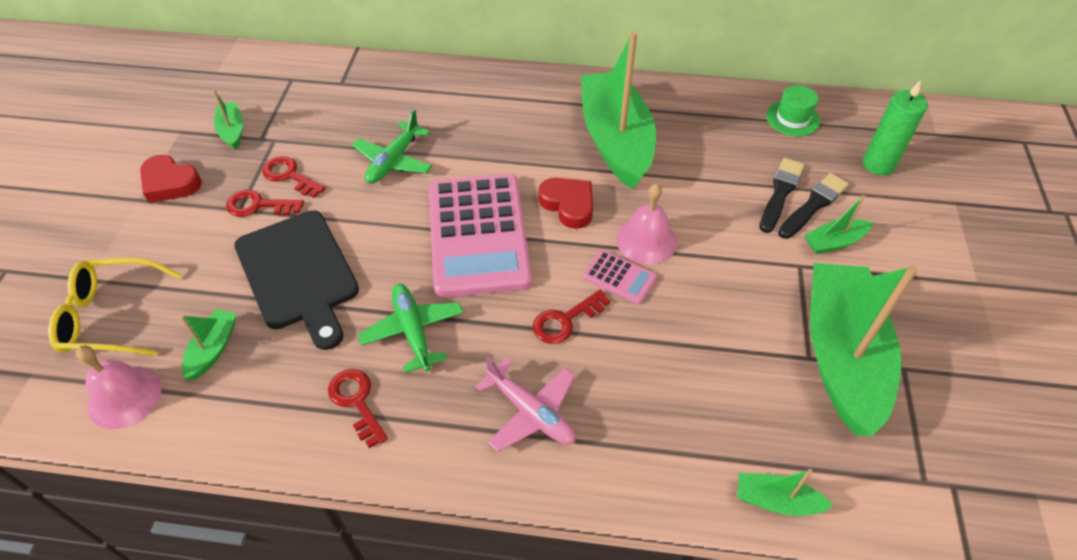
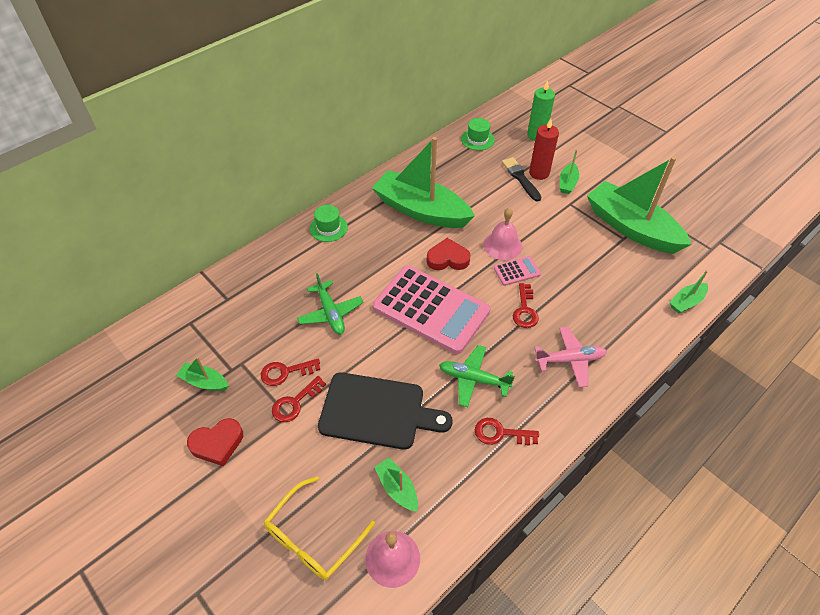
camera: 50 degrees left, 0 degrees up
(505, 90) = (328, 228): none -> green hat
(813, 205) = (539, 173): black brush -> red candle

